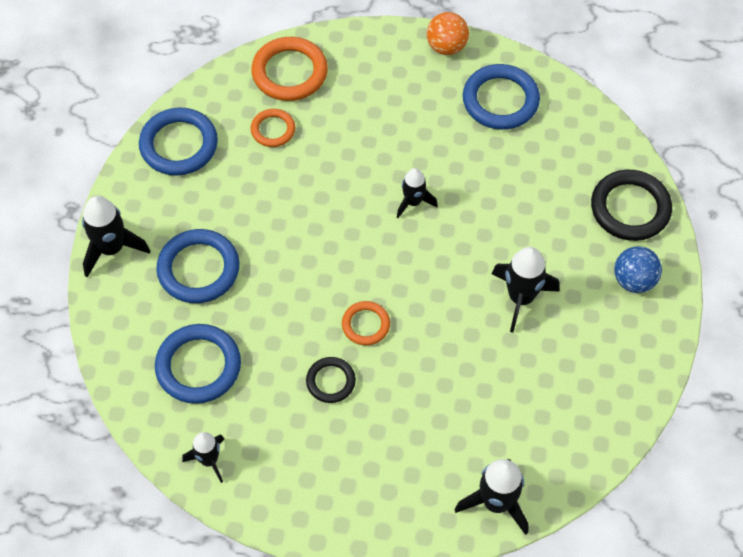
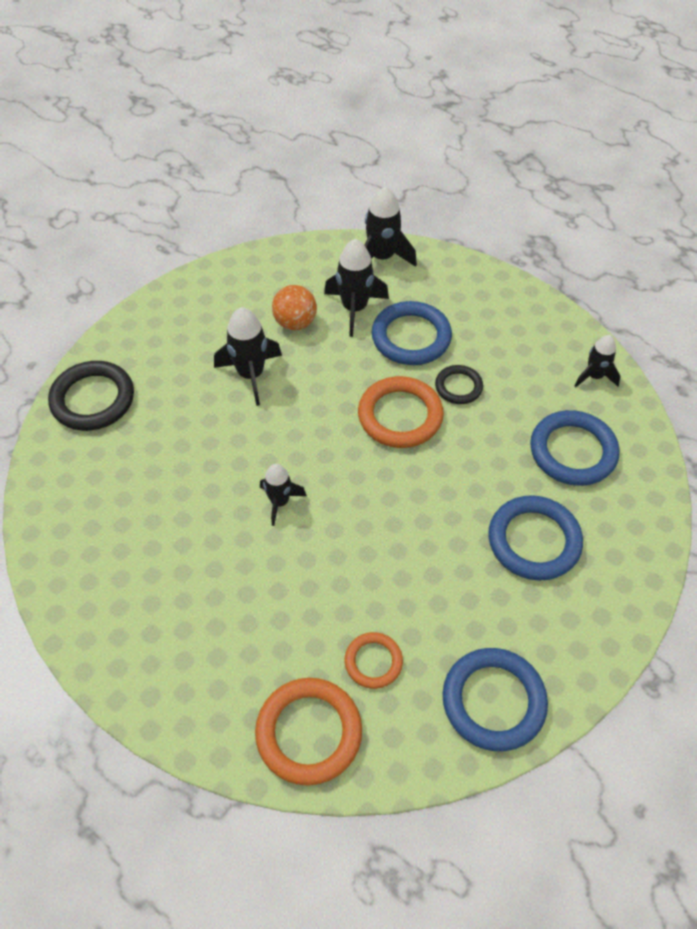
camera: 150 degrees left, 5 degrees down
(112, 248) = (620, 609): black rocket -> black rocket (354, 308)
(365, 325) = (400, 416): orange ring -> orange ring, size x1.74
(446, 47) = (106, 664): orange ball -> orange ball (295, 323)
(500, 100) = (108, 564): blue ring -> blue ring (411, 337)
(634, 280) = (148, 345): blue ball -> none

